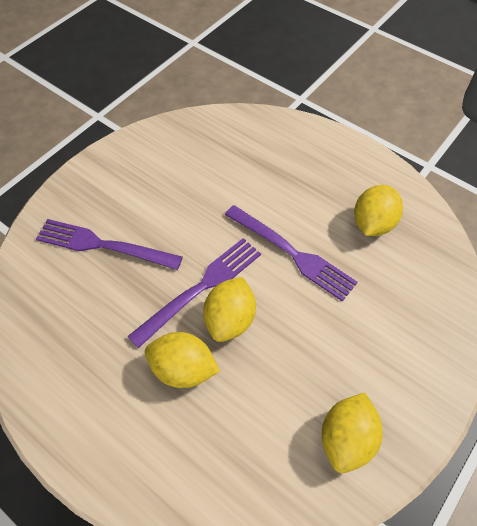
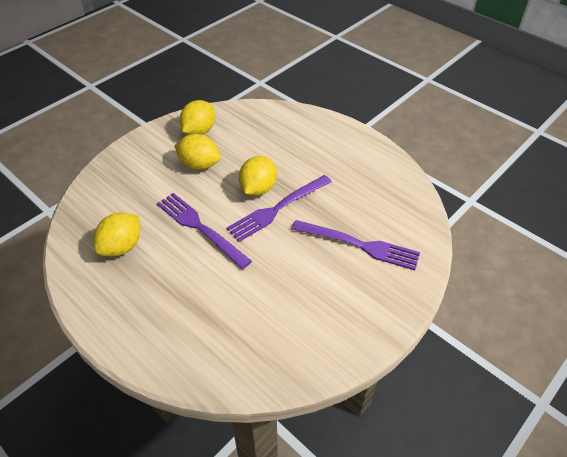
camera: 175 degrees left, 10 degrees down
(183, 369) = (293, 165): yellow lemon -> yellow lemon (199, 165)

